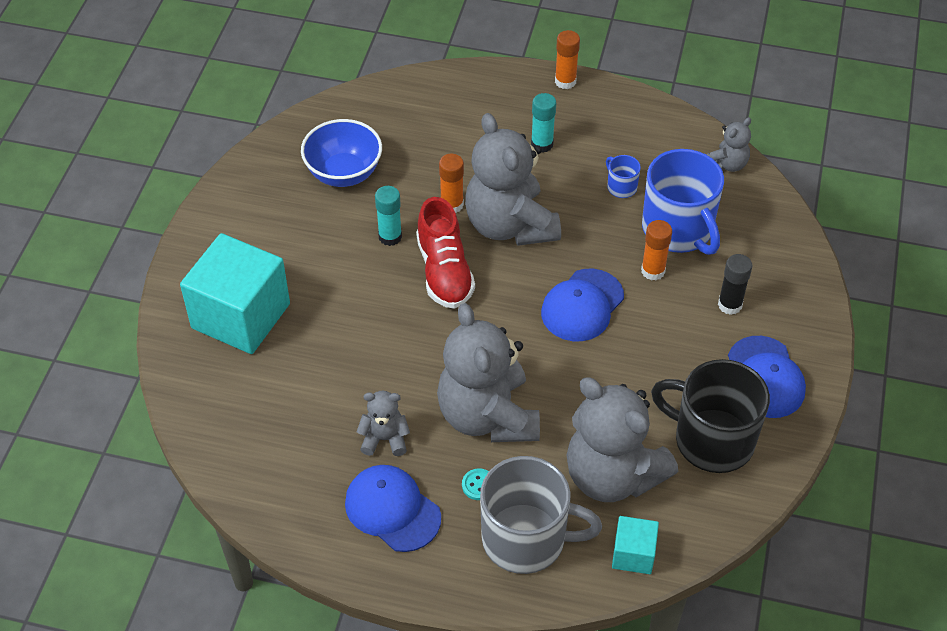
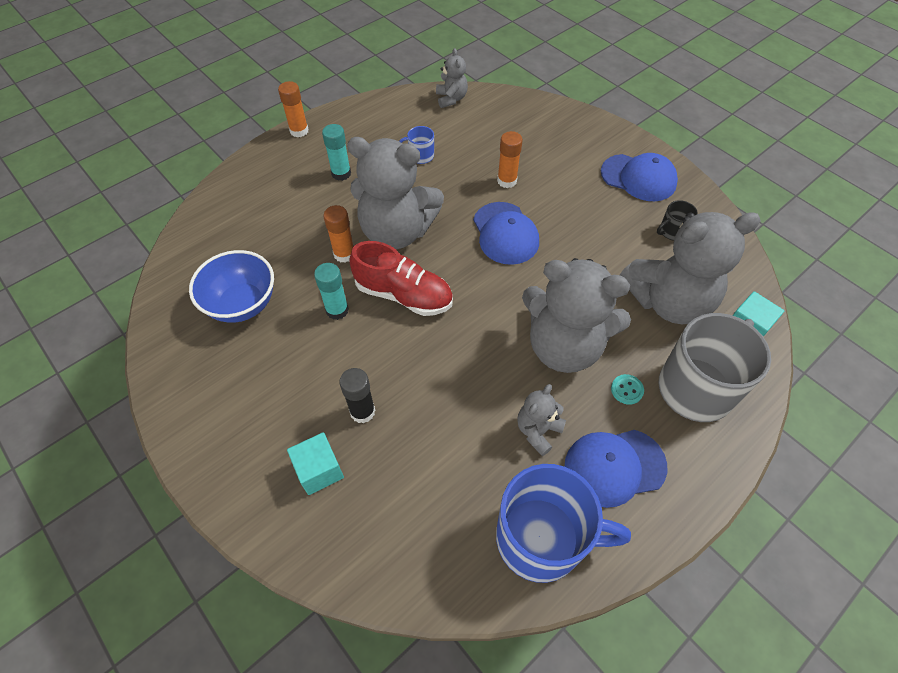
camera: 55 degrees left, 5 degrees up
(241, 316) = (319, 470): turquoise cube -> turquoise cube, size x0.48
(678, 229) = (483, 150): blue mug -> blue mug (542, 538)
(711, 440) = (672, 231): black mug -> black mug, size x0.43
(730, 305) = (566, 161): black glue stick -> black glue stick (362, 411)

